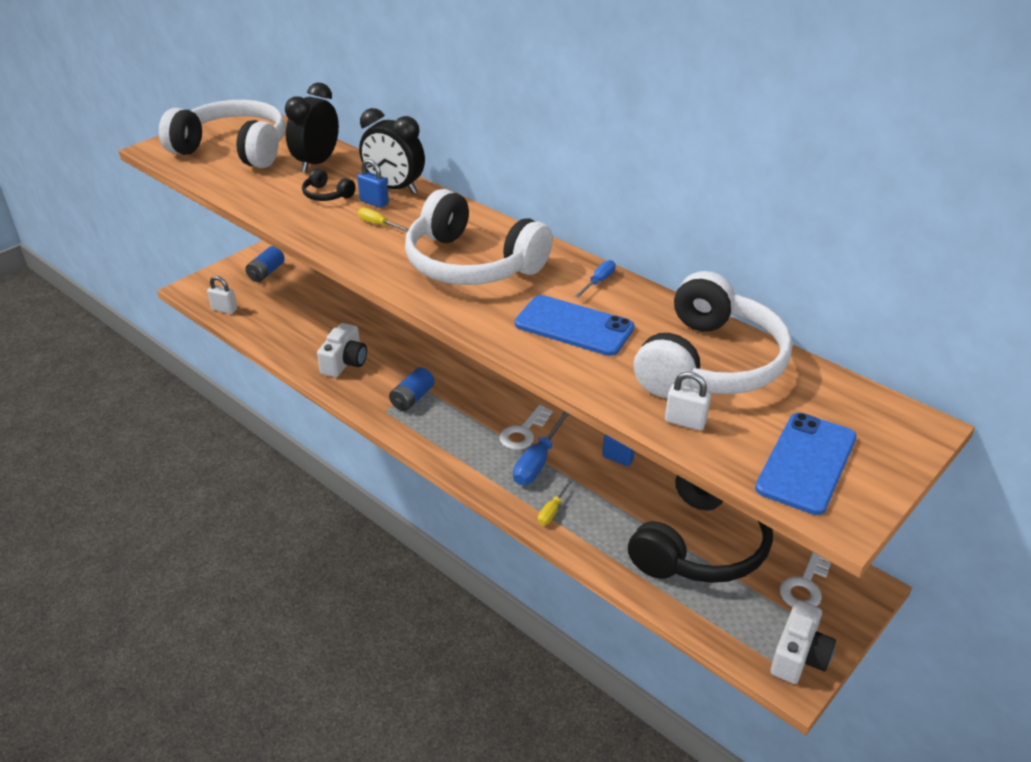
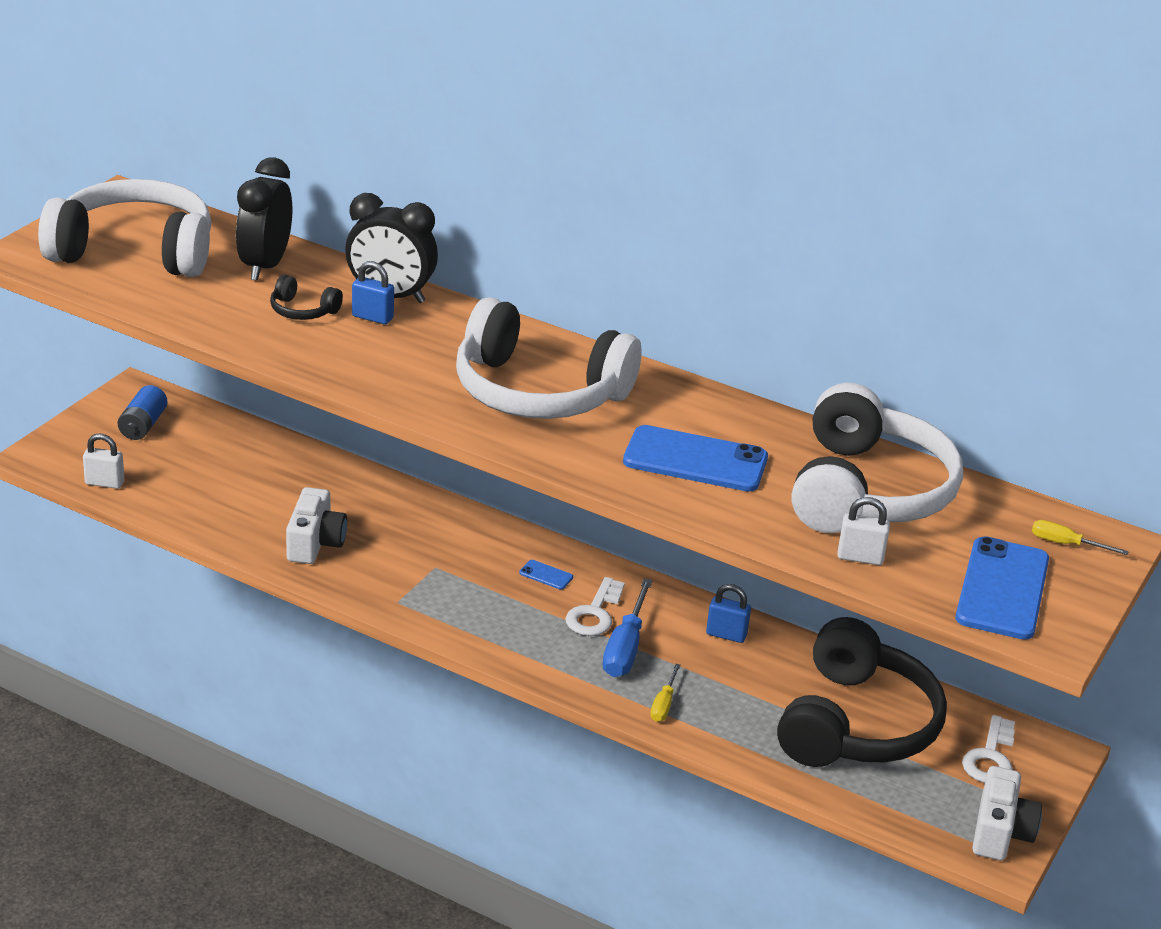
camera: 15 degrees left, 5 degrees down
(378, 224) = (393, 348): yellow screwdriver -> yellow screwdriver (1065, 544)
(412, 398) = (429, 583): blue battery -> none
(498, 399) = (546, 575): none -> blue phone
(598, 281) = (705, 404): blue screwdriver -> none

